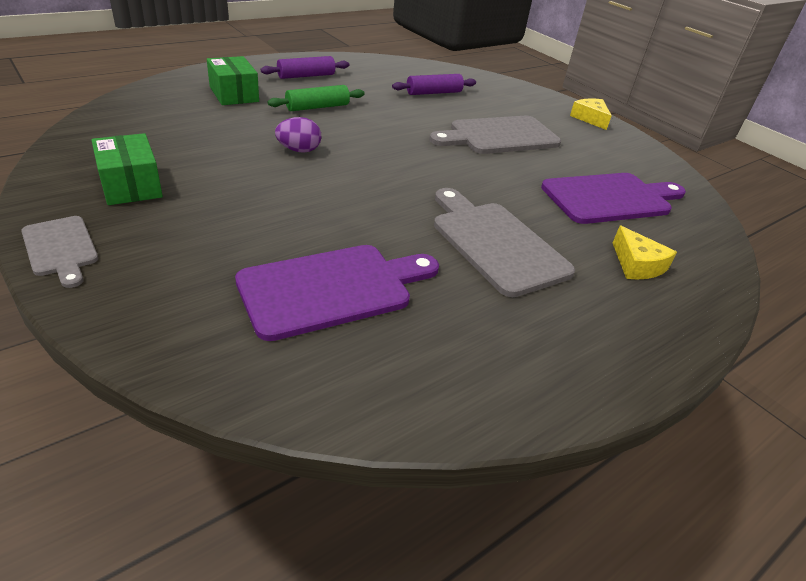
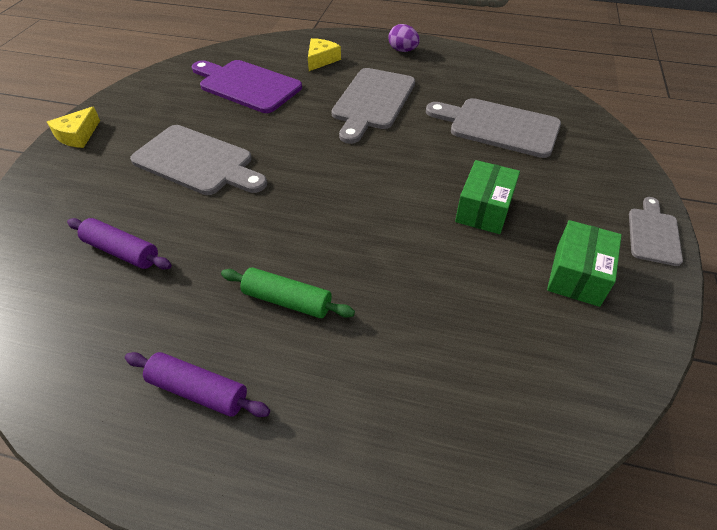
camera: 125 degrees left, 10 degrees up
(234, 94) = (350, 395): green box -> green box (484, 209)
(299, 150) = (392, 241): purple egg -> purple egg (403, 50)
(332, 289) = (498, 127): purple cutting board -> grey cutting board

